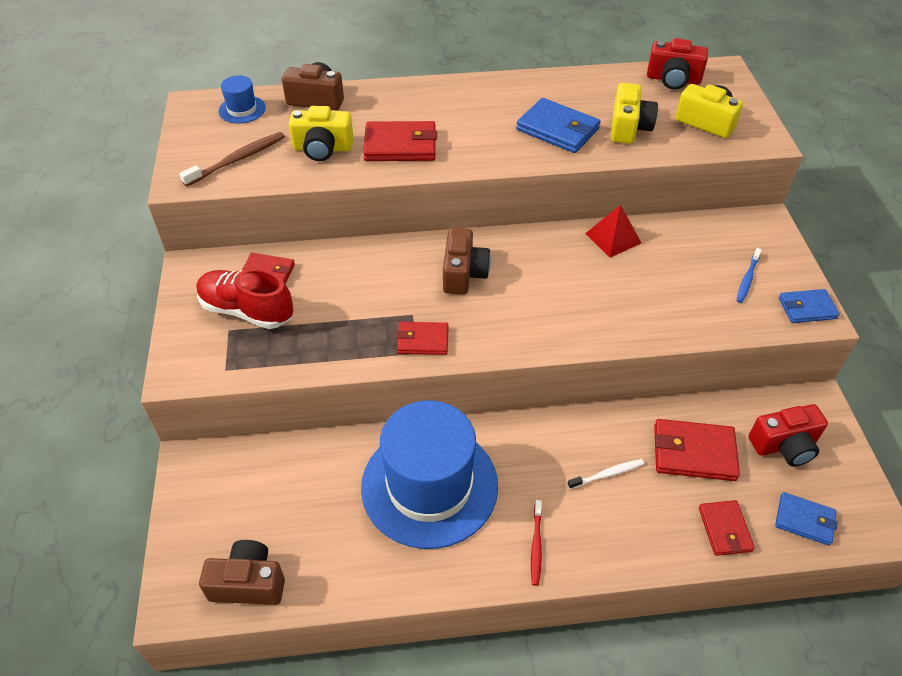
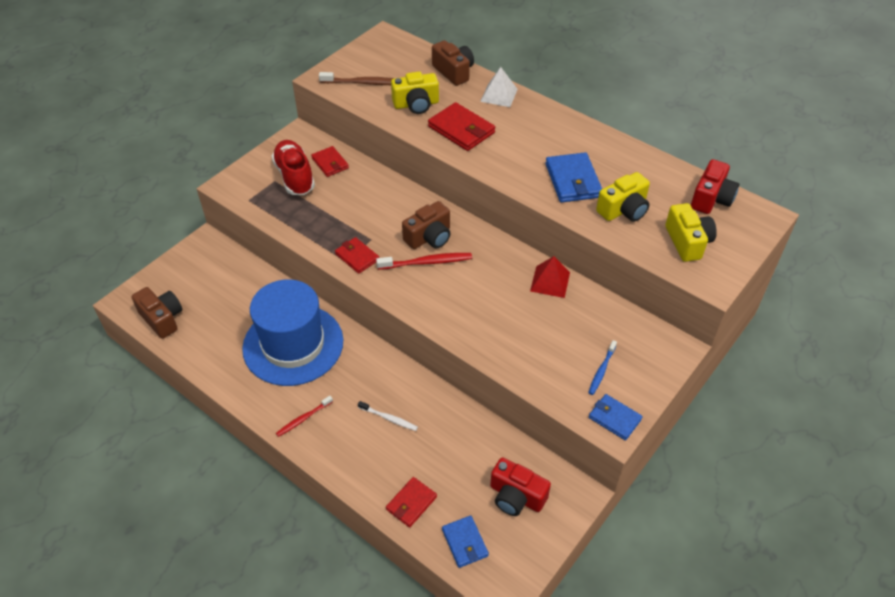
camera: 45 degrees right, 0 degrees up
(242, 109) = (405, 54): blue hat -> none
(323, 148) = (416, 104): yellow camera -> yellow camera turned 60 degrees counterclockwise
(389, 96) = (499, 95): none -> white pyramid
(493, 297) = (427, 262): none -> red toothbrush
(673, 79) = (711, 198): red camera -> red camera turned 120 degrees counterclockwise
(694, 452) = (454, 451): red wallet -> none
(747, 279) = (601, 371): blue toothbrush -> blue toothbrush turned 45 degrees counterclockwise

